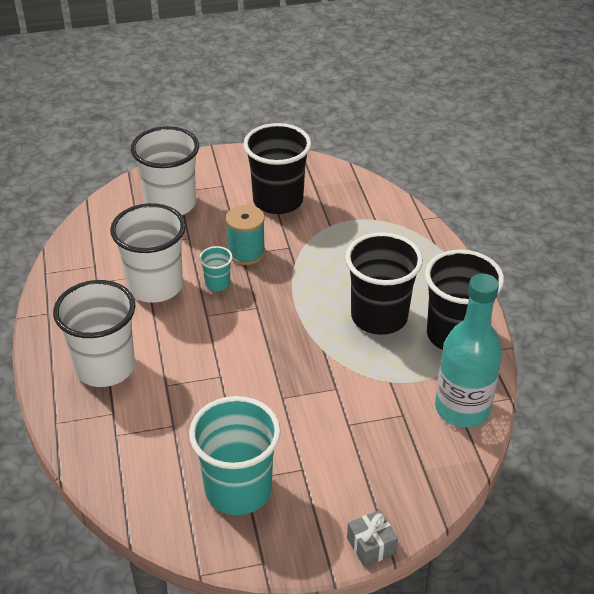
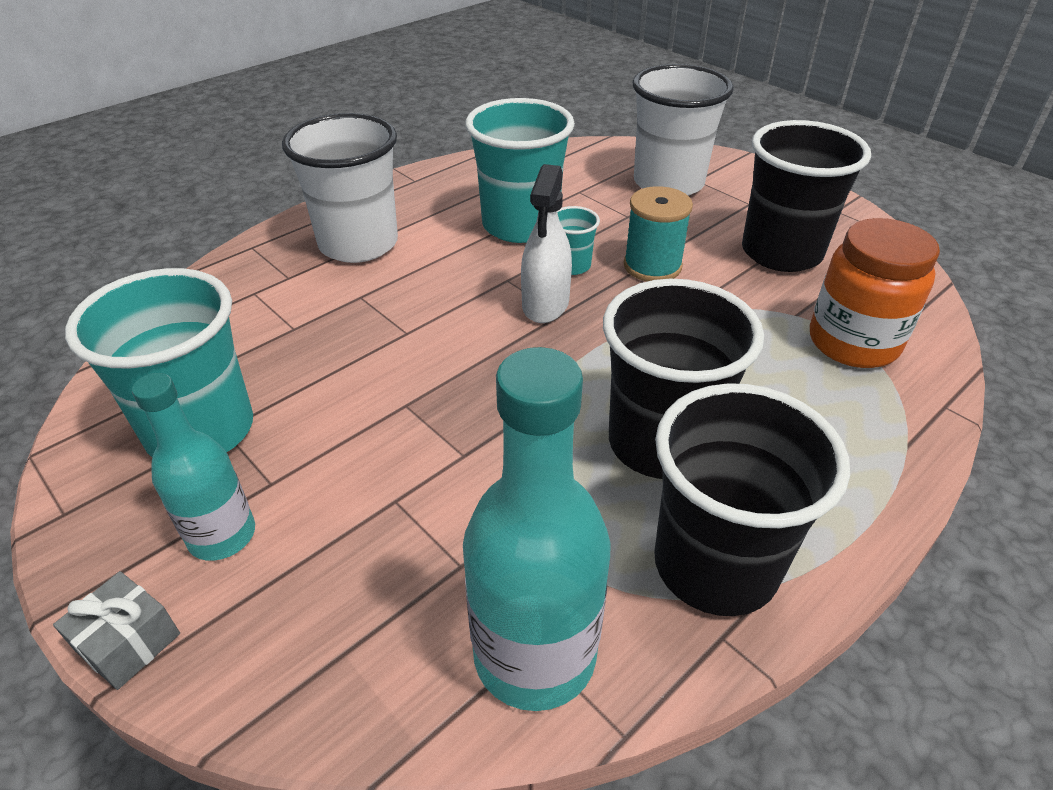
camera: 60 degrees right, 0 degrees up
(155, 286) = (520, 225): white cup -> turquoise cup
(243, 309) = (545, 304): none -> white spray bottle
(326, 497) = (222, 535): none -> turquoise bottle
(364, 219) = (853, 342): none -> orange jar

